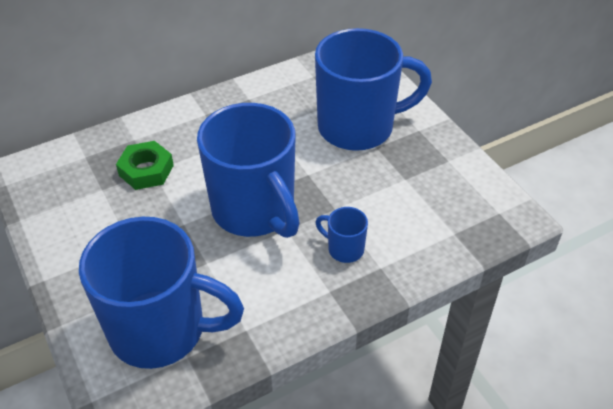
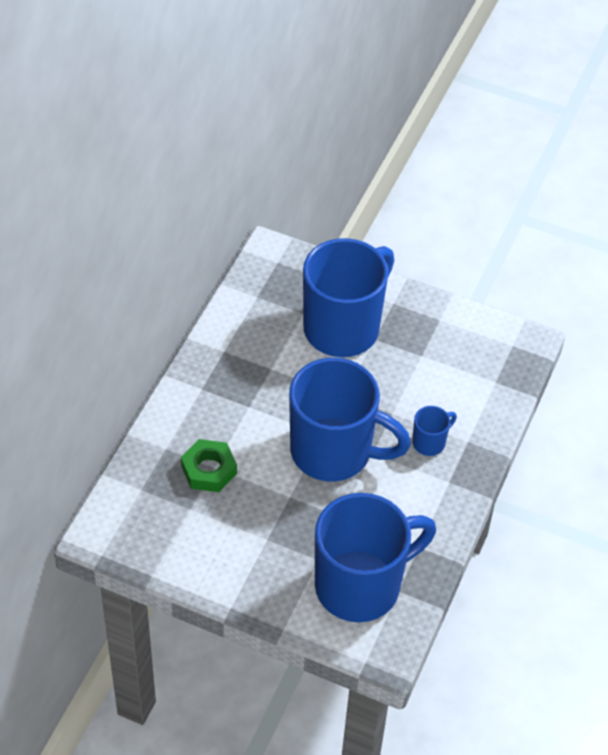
camera: 40 degrees left, 5 degrees up
(344, 249) = (430, 442): blue mug -> blue mug turned 150 degrees clockwise

